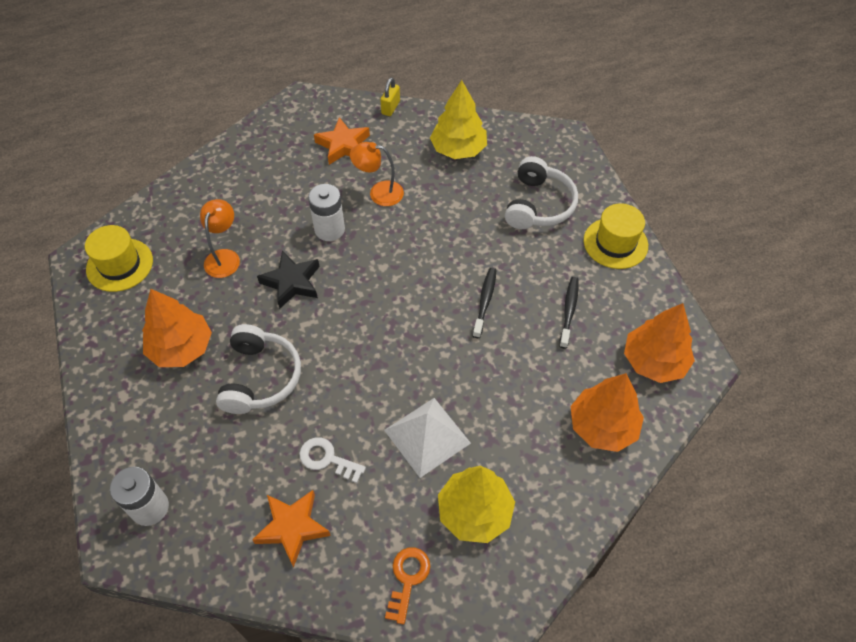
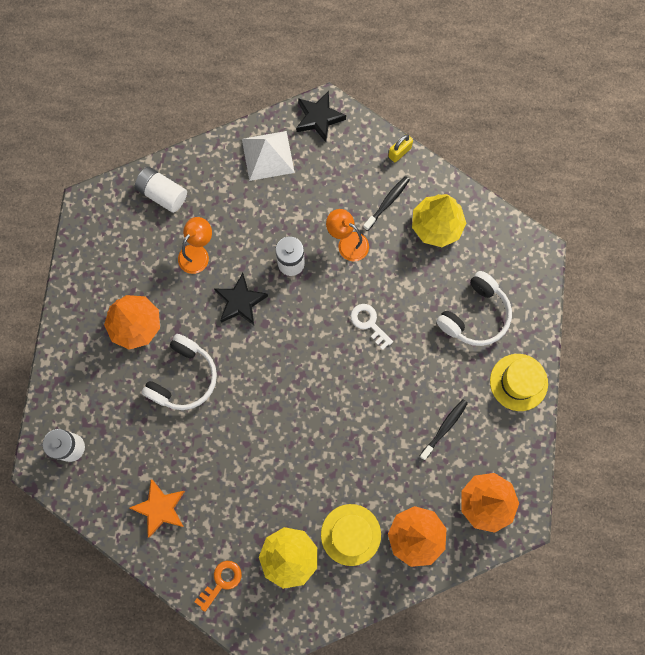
camera: 25 degrees right, 20 degrees up
(119, 265) = (115, 225): yellow hat -> yellow hat (350, 534)
(163, 220) = (162, 194): none -> white battery
(298, 108) = (319, 118): none -> black star
(327, 459) = (205, 467): white key -> white key (369, 323)
(343, 145) = (339, 178): orange star -> none
(427, 436) = (283, 483): white pyramid -> white pyramid (267, 155)
(485, 301) = (383, 388): black toothbrush -> black toothbrush (387, 202)

